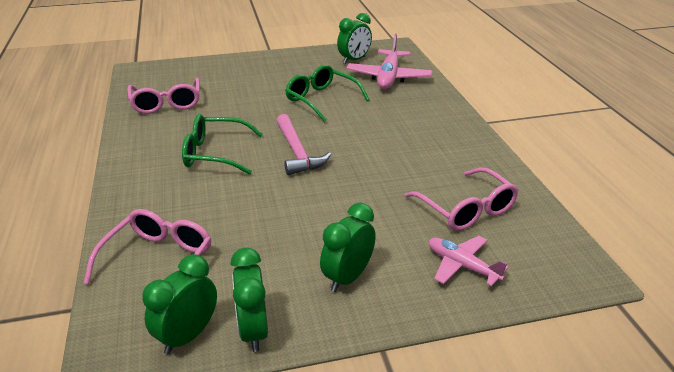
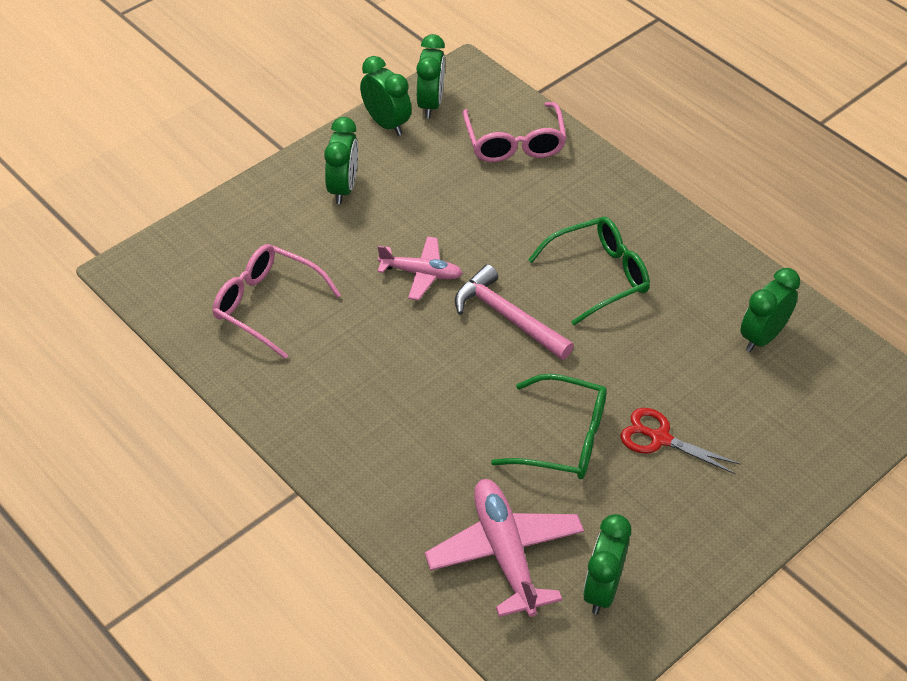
camera: 150 degrees right, 15 degrees up
(166, 103) = (762, 337): pink glasses -> green clock
(273, 88) = (659, 438): none -> red scissors
(462, 266) = (247, 236): pink plane -> pink plane (421, 273)

